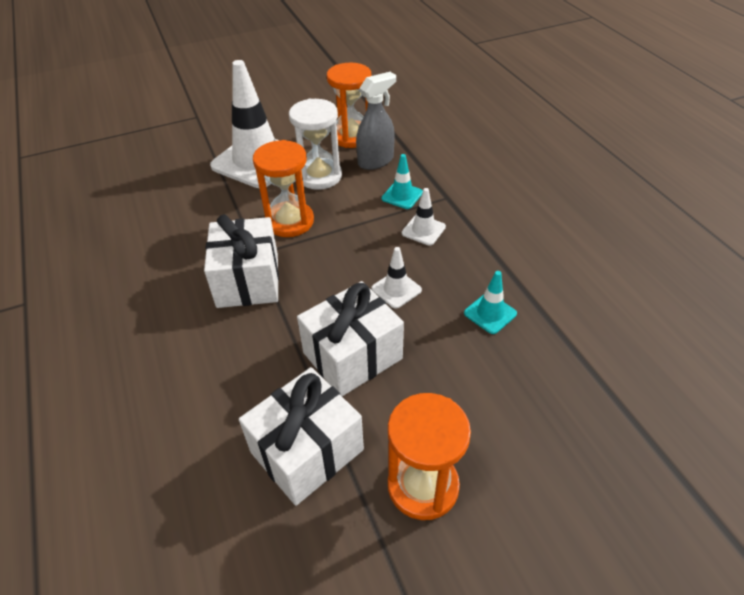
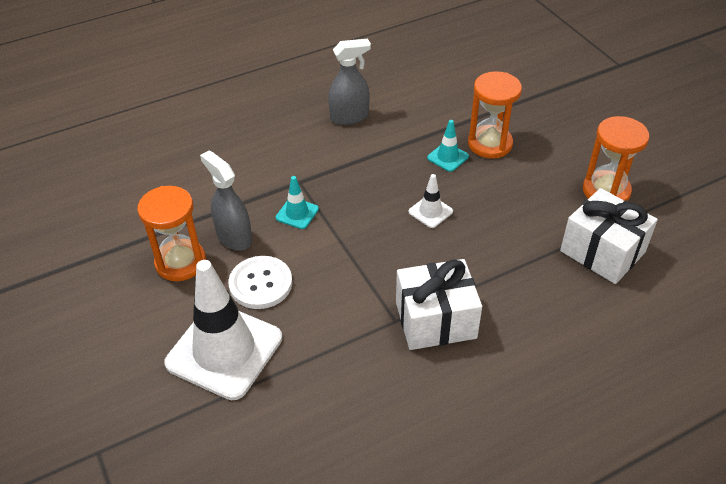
camera: 95 degrees left, 0 degrees up
(290, 221) = (342, 300): orange hourglass -> orange hourglass (490, 144)
(319, 176) = (260, 284): white hourglass -> white button
(352, 356) = (509, 234): white gift -> none
(423, 230) = (350, 196): white traffic cone -> none
(556, 234) = (349, 117): none -> grey spray bottle

